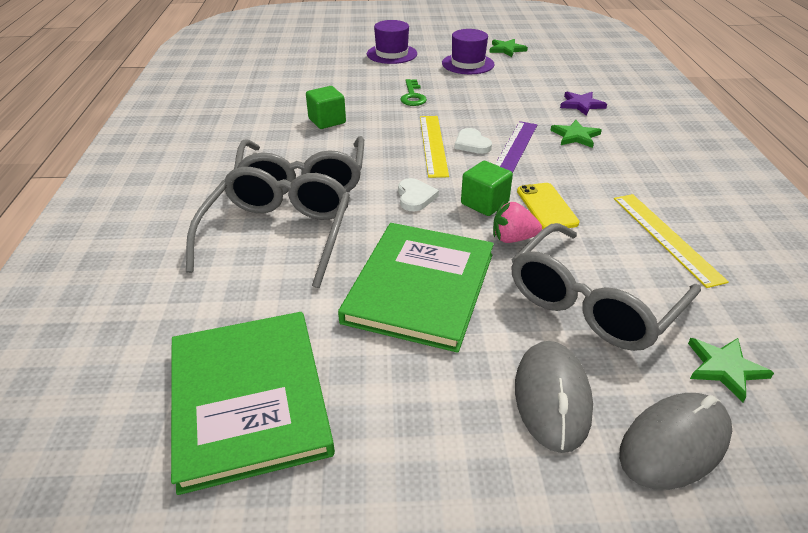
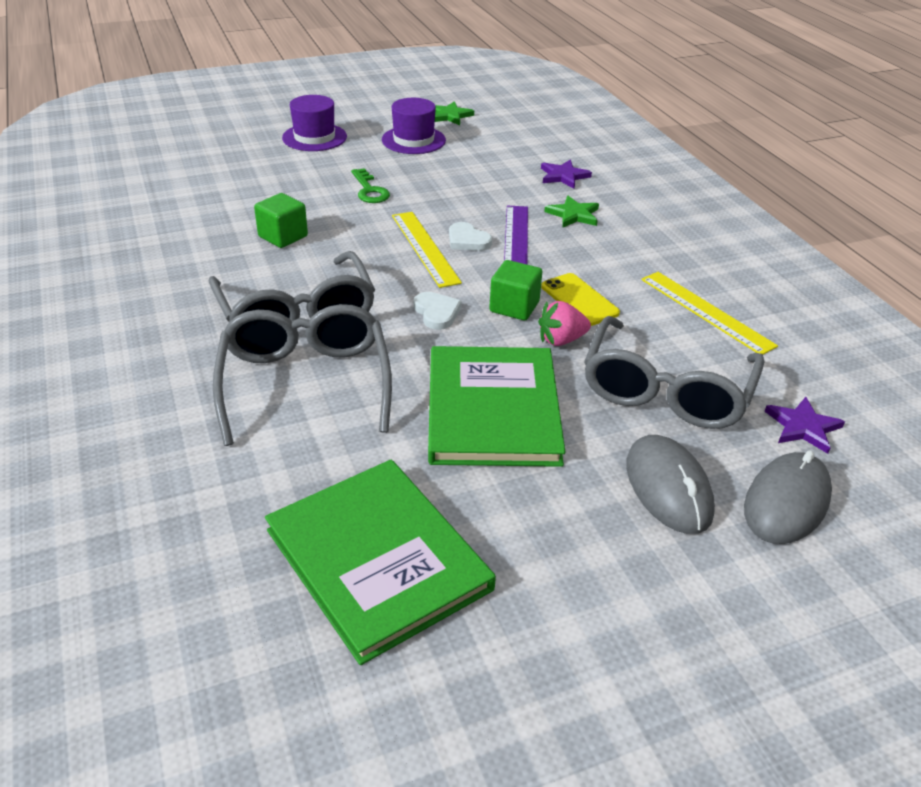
camera: 20 degrees left, 0 degrees up
(725, 368) = (803, 427): green star -> purple star

